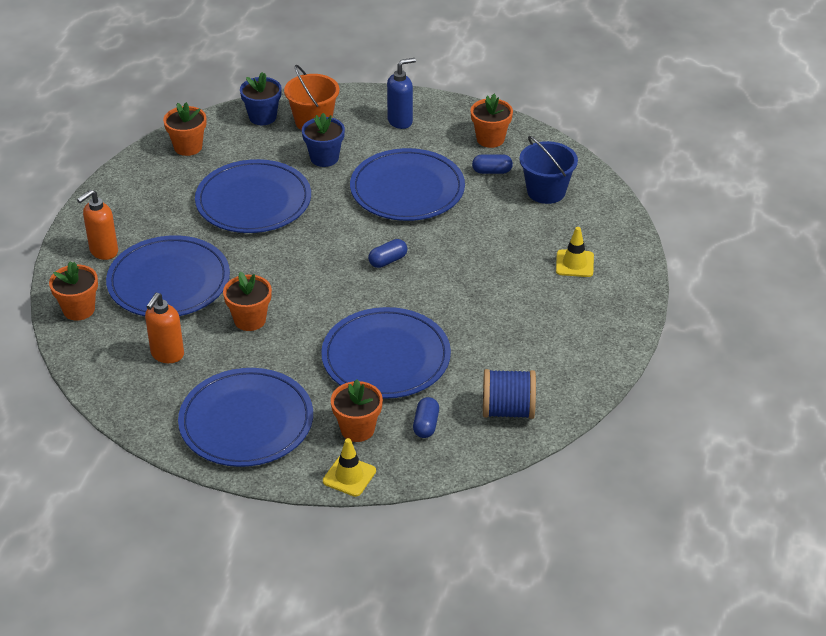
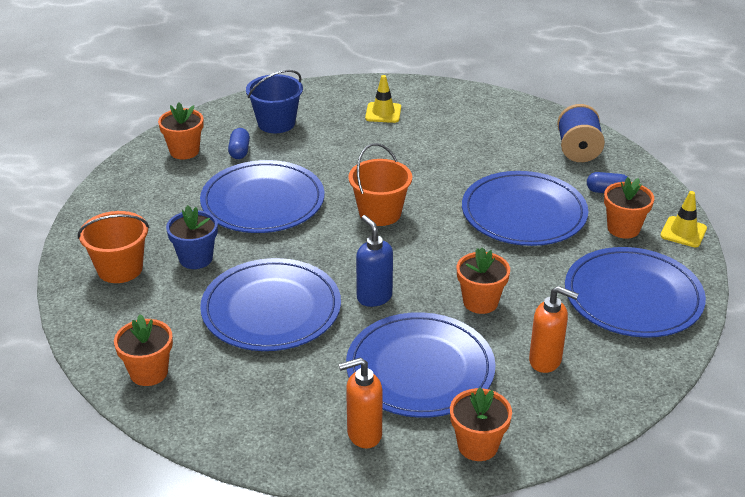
camera: 90 degrees left, 5 degrees down
(103, 251) = (363, 434): orange soap dispenser -> orange soap dispenser turned 120 degrees clockwise
(262, 117) = (99, 310): blue flower pot -> none
(388, 261) = (380, 213): blue capsule -> orange bucket
(400, 121) = (137, 206): blue soap dispenser -> blue soap dispenser (374, 297)

